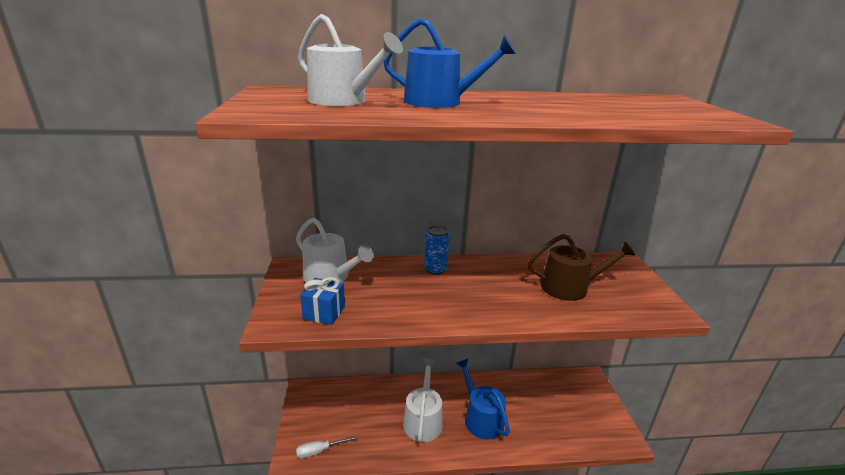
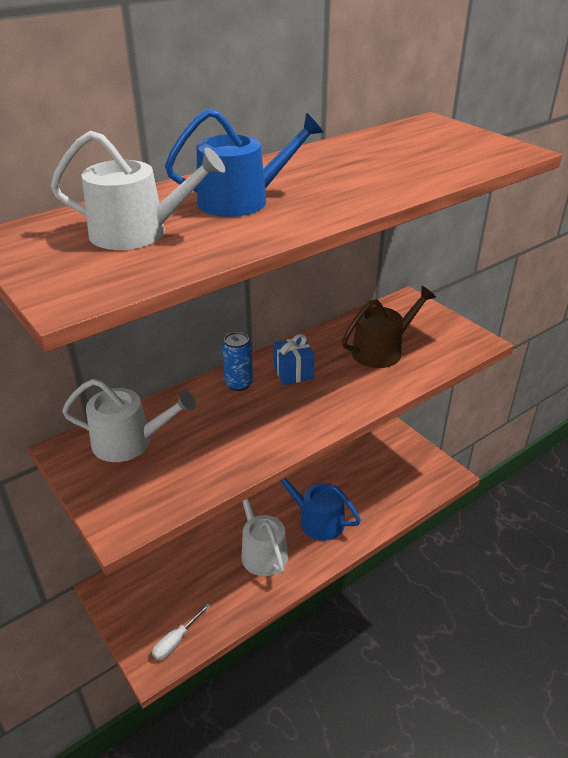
camera: 30 degrees left, 10 degrees up
(324, 313) = (166, 487): blue gift -> blue gift (293, 373)

